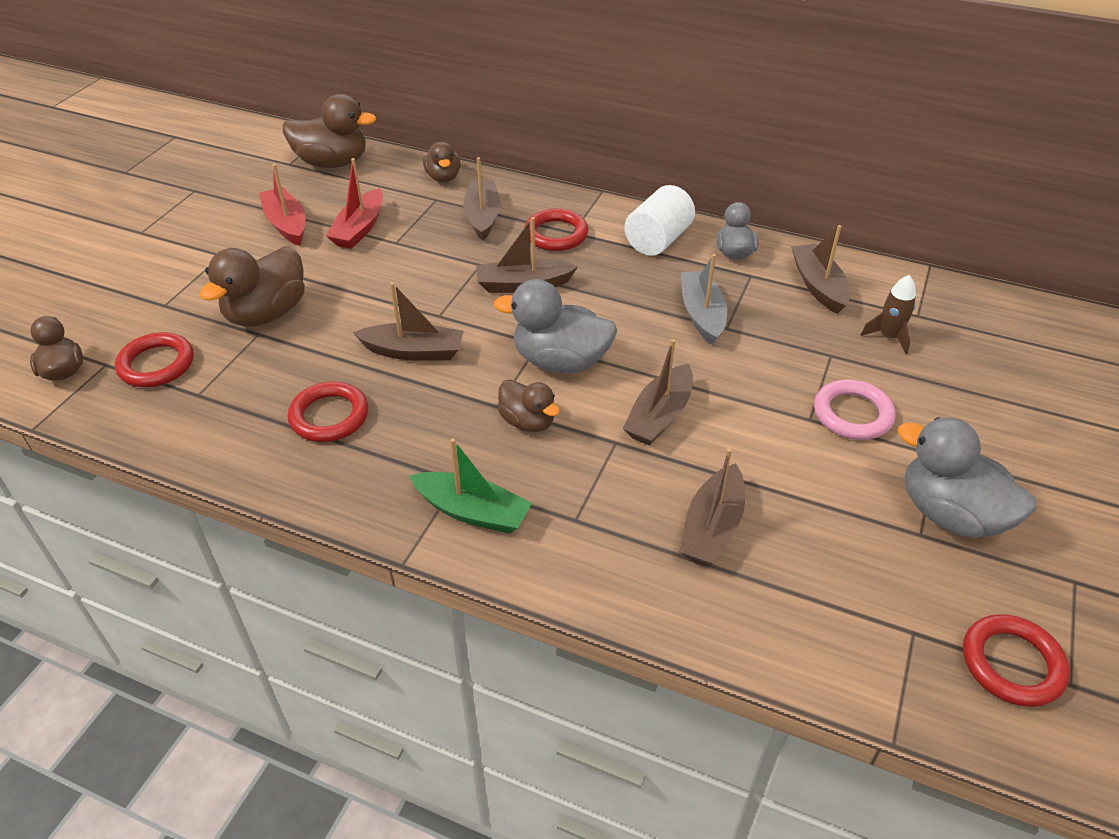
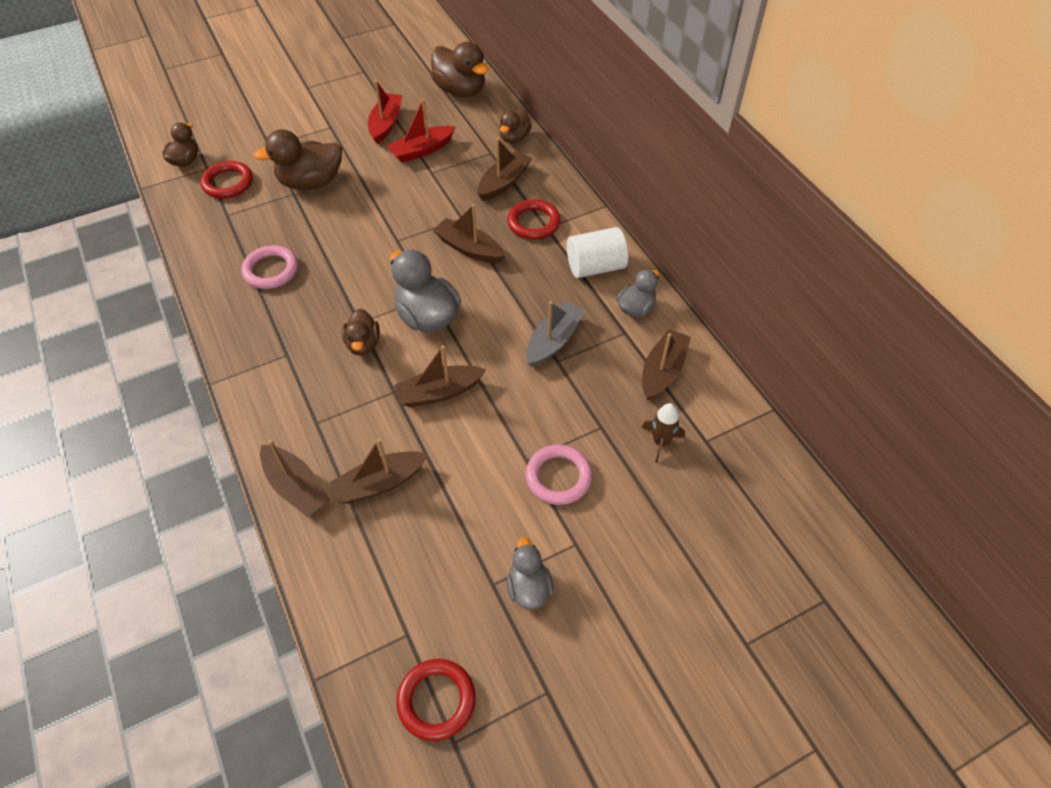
camera: 40 degrees right, 10 degrees up
(329, 416) = (271, 270): red ring -> pink ring
(414, 351) = (357, 256): brown boat -> brown boat (296, 487)
(472, 511) = (273, 379): green boat -> none
(950, 514) = (529, 587): grey duck -> grey duck, size x0.60

